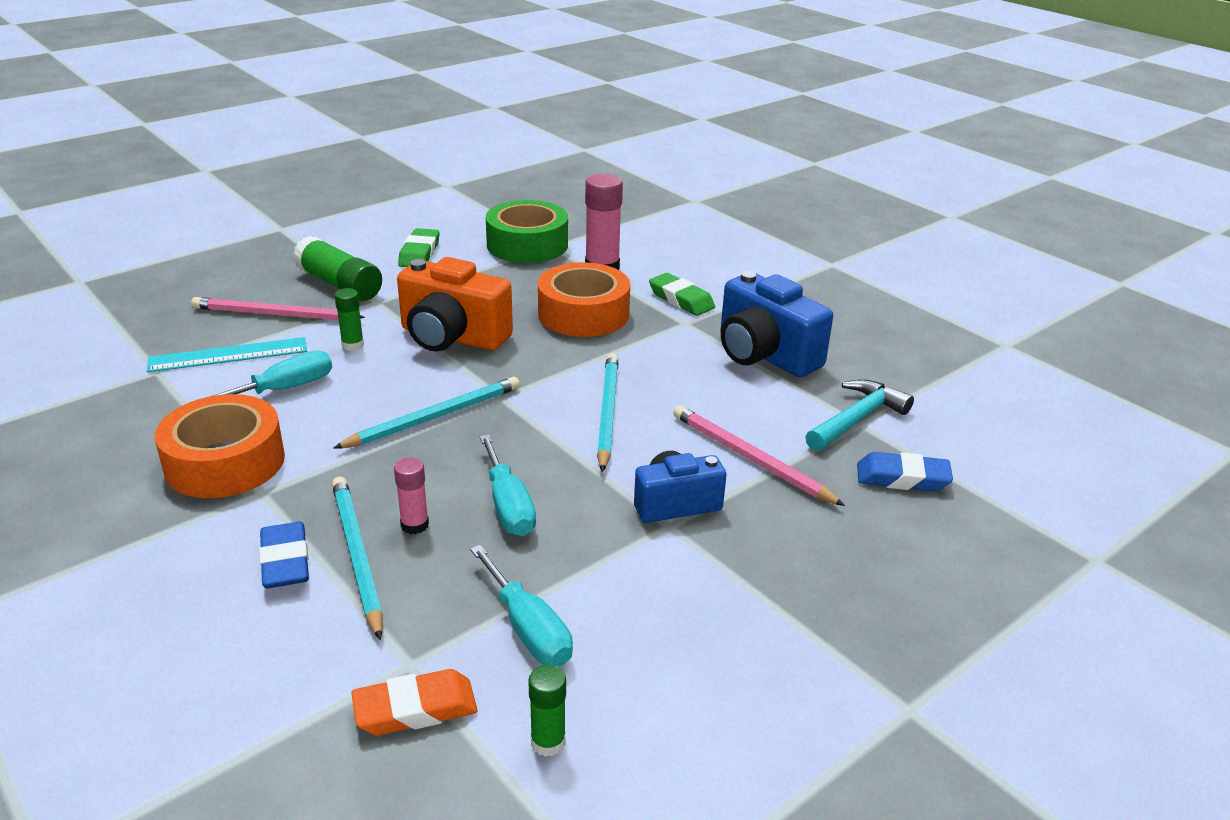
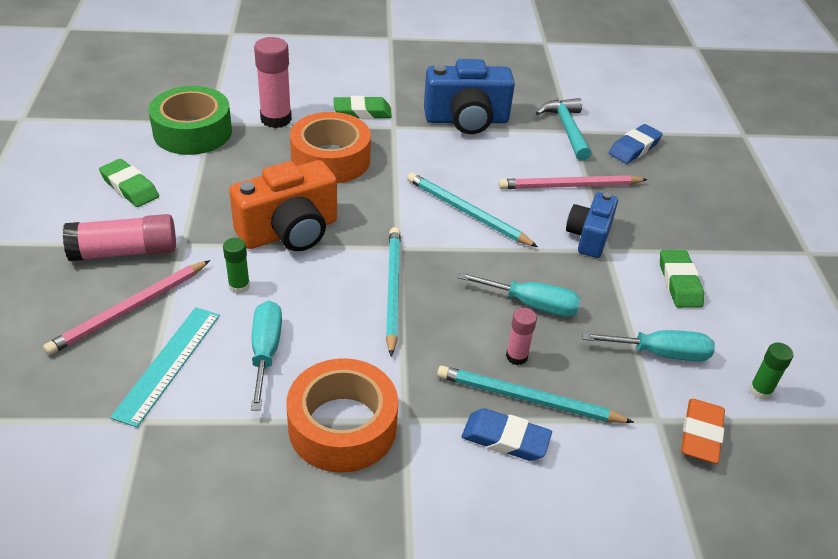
camera: 55 degrees left, 10 degrees up
(340, 284) = (125, 251): green glue stick -> pink glue stick
(679, 602) = (679, 283): none -> green eraser

